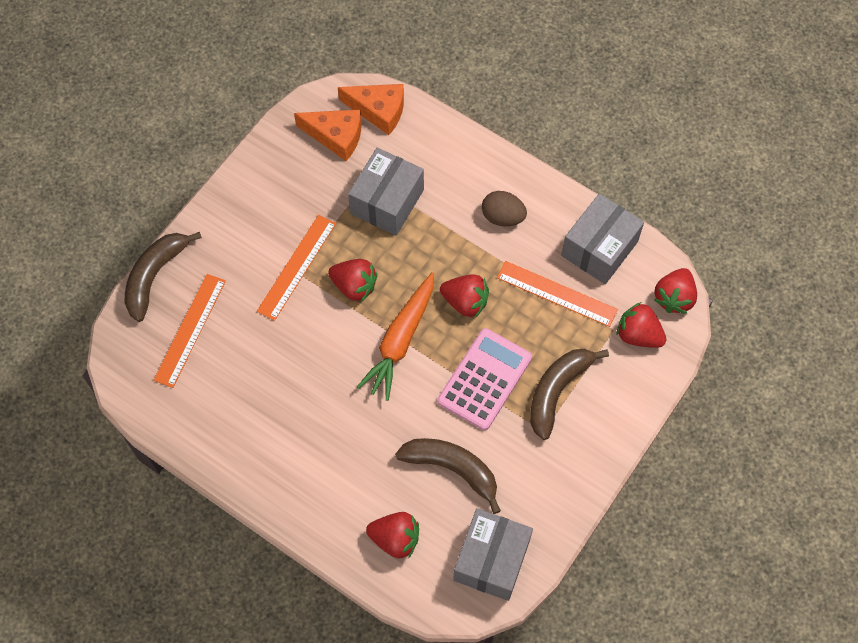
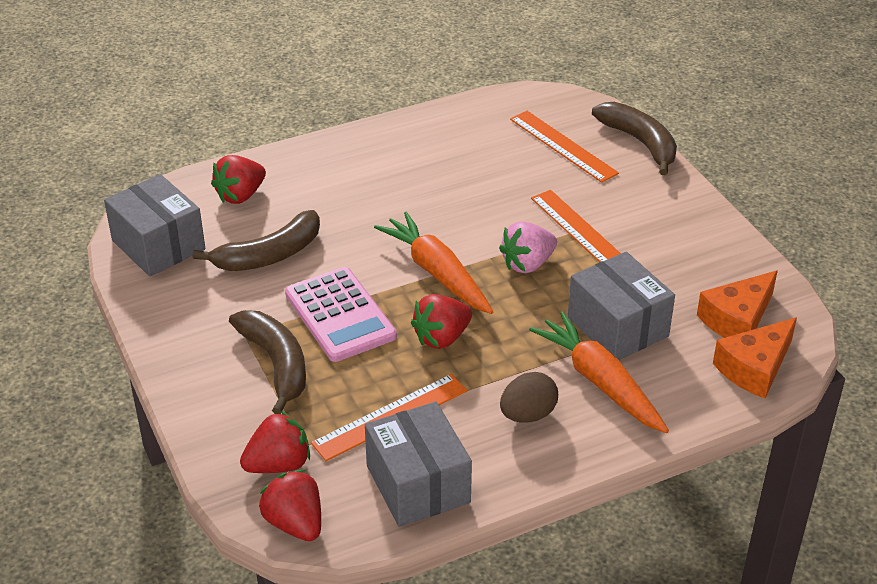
camera: 120 degrees right, 25 degrees down
(354, 286) = (527, 264): red strawberry -> pink strawberry
(447, 190) = (600, 382): none -> orange carrot

